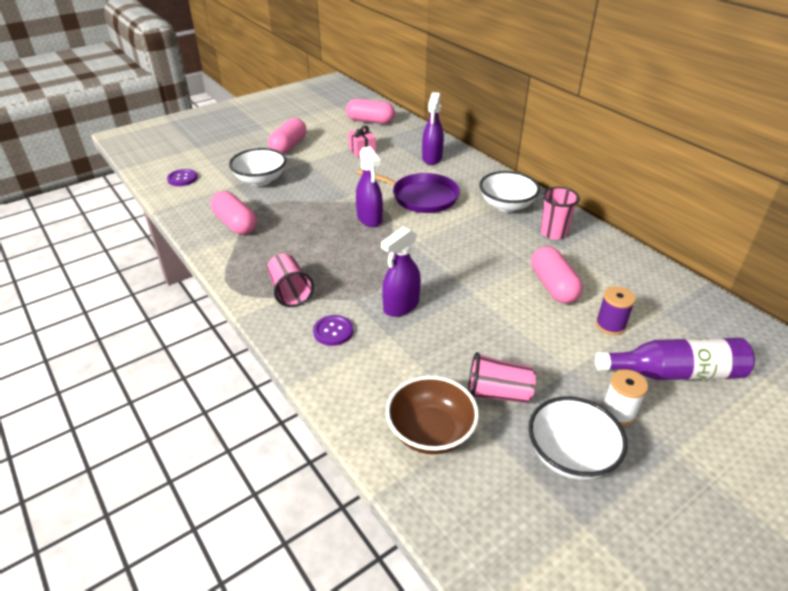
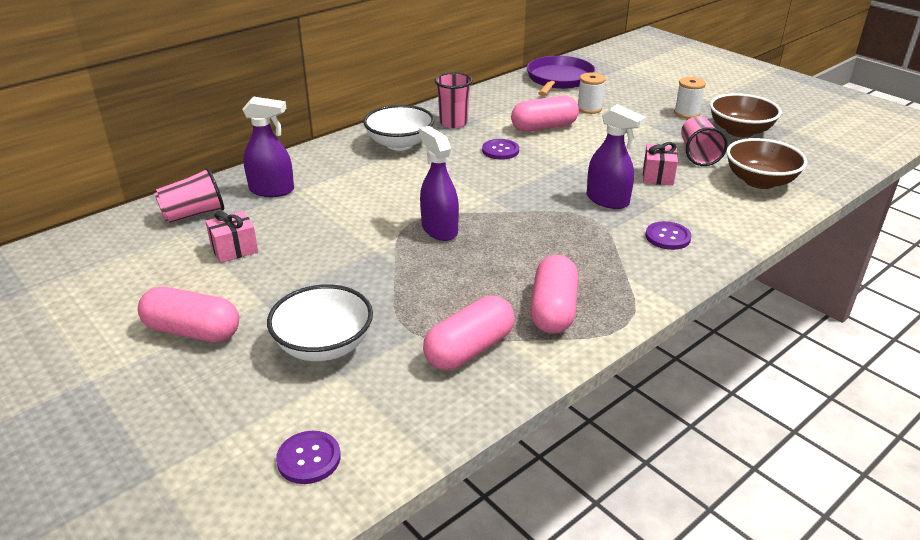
camera: 95 degrees left, 5 degrees down
(290, 291) = (614, 274): pink cup -> pink cup (194, 214)
(369, 219) = (439, 229): purple spray bottle -> purple spray bottle turned 90 degrees counterclockwise
(370, 121) = (117, 249): pink capsule -> pink capsule (553, 310)
(421, 197) = (382, 195): purple pan -> purple pan (559, 79)
(446, 348) = (658, 176): none -> pink gift
(498, 255) = (500, 150): none -> purple button
(570, 455) = (739, 131): white bowl -> brown bowl
(610, 325) = (589, 109): purple spool -> white spool
(675, 373) = (633, 92): purple bottle -> none

